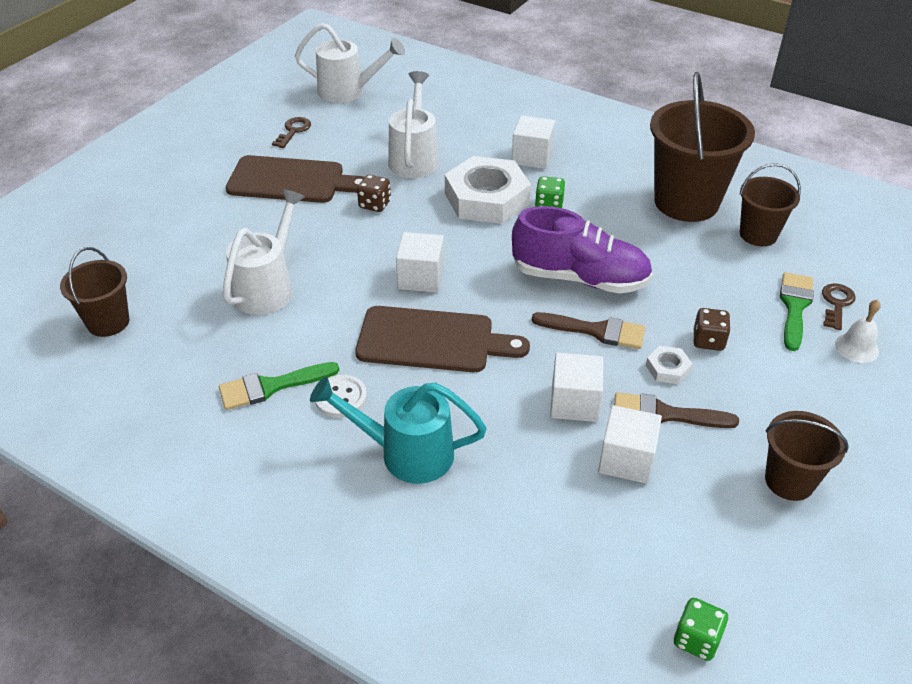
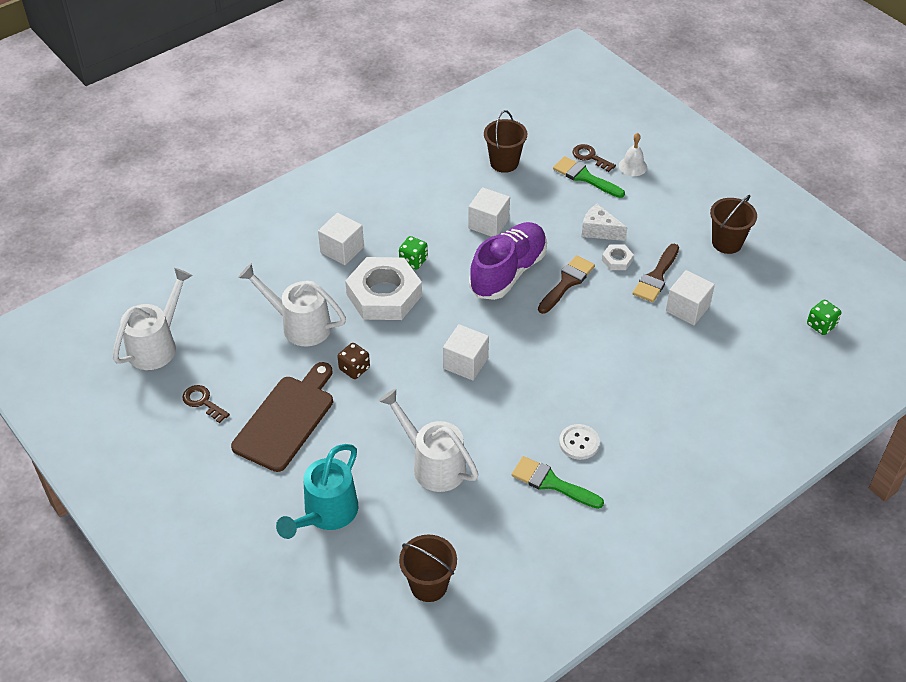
camera: 70 degrees left, 5 degrees up
(271, 386) = (551, 483): green brush -> green brush turned 120 degrees clockwise
(406, 453) = (645, 418): turquoise watering can -> turquoise watering can (326, 514)
(432, 340) = (540, 375): brown cutting board -> none
(574, 403) = (630, 317): white cube -> white cube (488, 223)
(686, 202) = (449, 184): brown bucket -> none
(708, 341) = (599, 230): brown dice -> white cheese

